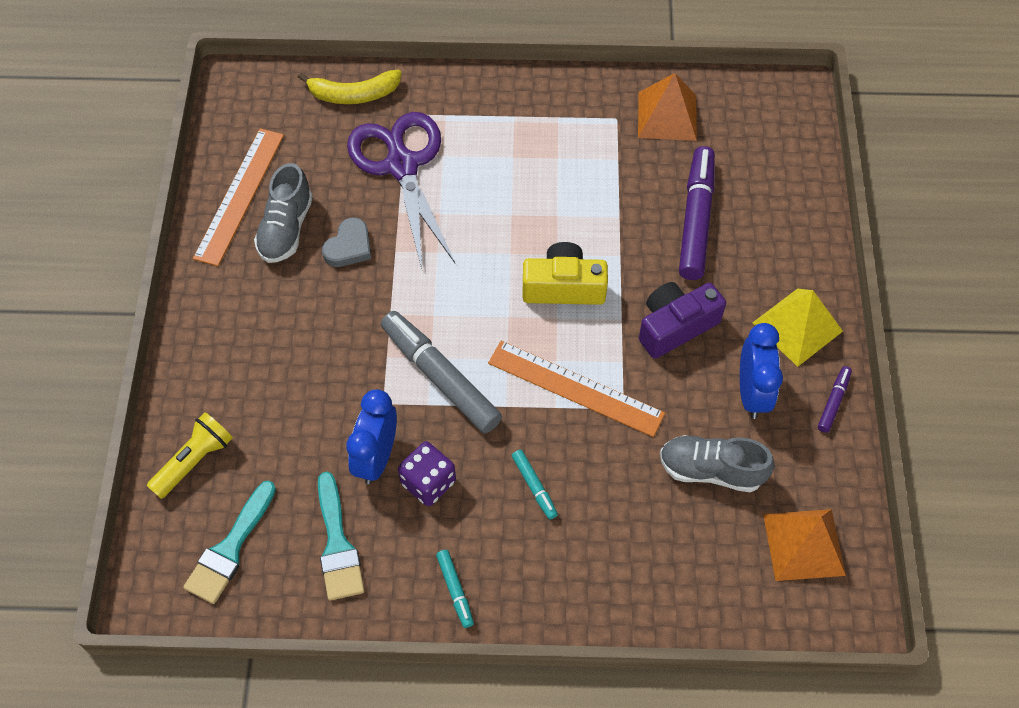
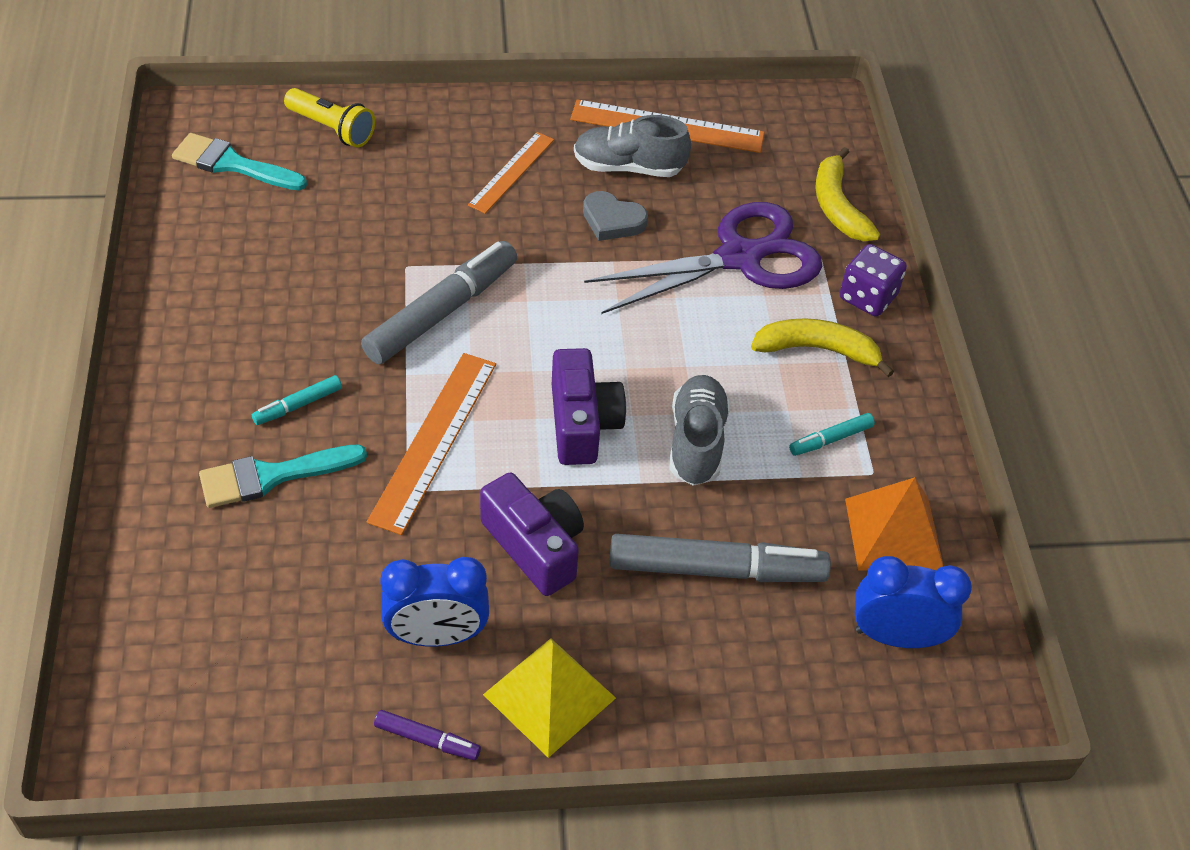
camera: 80 degrees right, 10 degrees down
(278, 316) = (512, 172): none -> orange ruler
(337, 544) = (232, 243): turquoise brush -> turquoise brush (272, 476)
(376, 457) = (336, 265): blue clock -> blue clock (896, 636)
(428, 482) = (305, 310): purple dice -> purple dice (868, 297)
(455, 590) = (172, 341): turquoise marker -> turquoise marker (831, 439)
(502, 131) = (817, 350): none -> yellow banana
(563, 287) = (582, 423): yellow camera -> purple camera
(695, 220) = (715, 569): purple marker -> grey marker
(711, 470) = (318, 587): grey shoe -> grey shoe (696, 442)
(803, 544) = (207, 694): orange pyramid -> none

